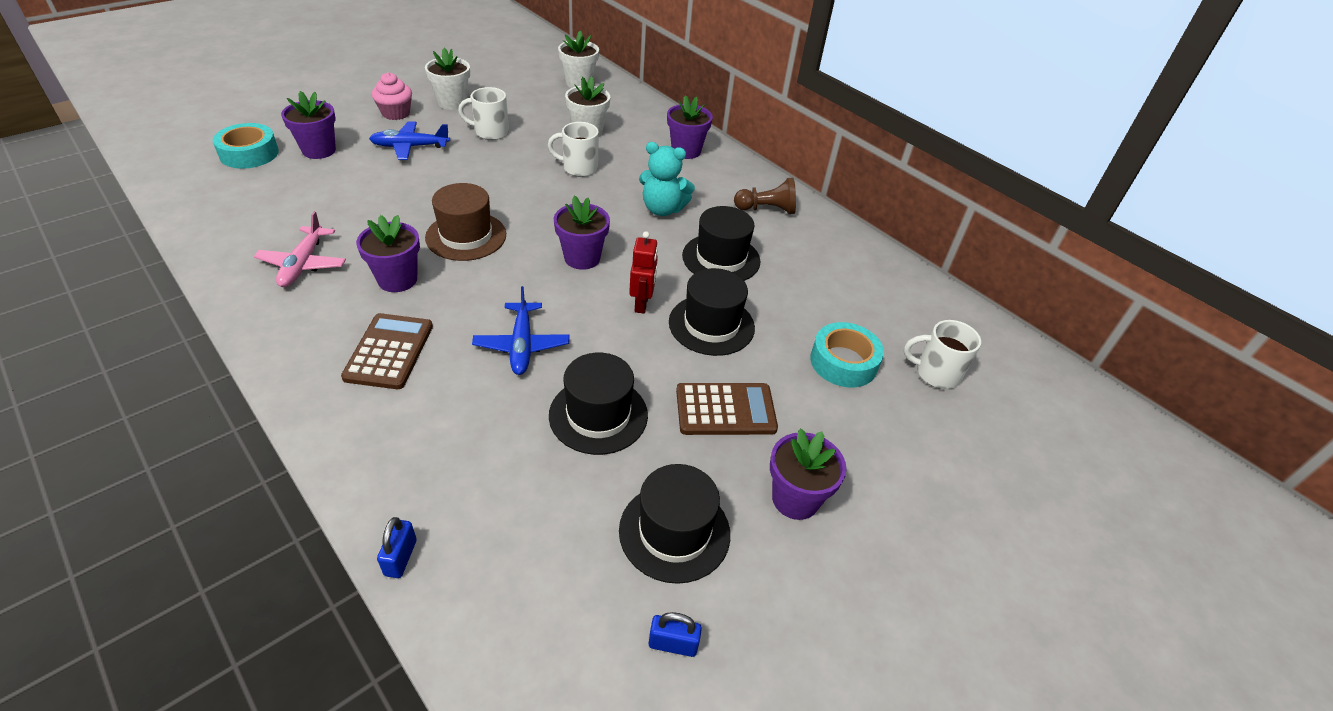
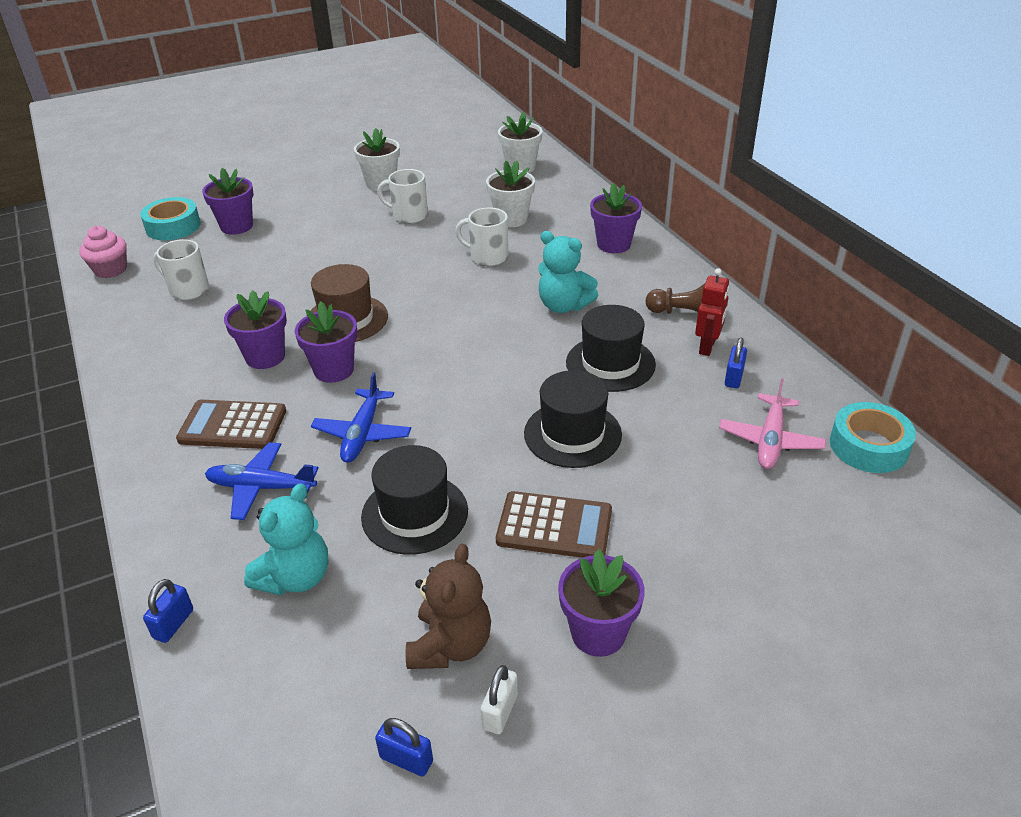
camera: 20 degrees right, 5 degrees down
(303, 264) = (184, 335): pink plane -> pink plane (770, 440)
(389, 351) = (232, 426): brown calculator -> brown calculator turned 105 degrees counterclockwise
(396, 113) = (322, 193): pink cupcake -> pink cupcake (110, 270)
(410, 147) = (323, 227): blue plane -> blue plane (261, 487)
(507, 492) = (295, 577): none -> turquoise teddy bear
(582, 258) = (457, 351): purple flower pot -> purple flower pot (334, 370)
(642, 304) = (503, 404): red robot -> red robot (707, 347)
(674, 532) = (450, 645): black hat -> brown teddy bear
(739, 584) = (500, 711): none -> white padlock
(825, 262) = (733, 378): none -> blue padlock
(843, 362) = (713, 492): turquoise tape -> turquoise tape (868, 446)
(936, 373) = (826, 518): white mug -> white mug (188, 290)

